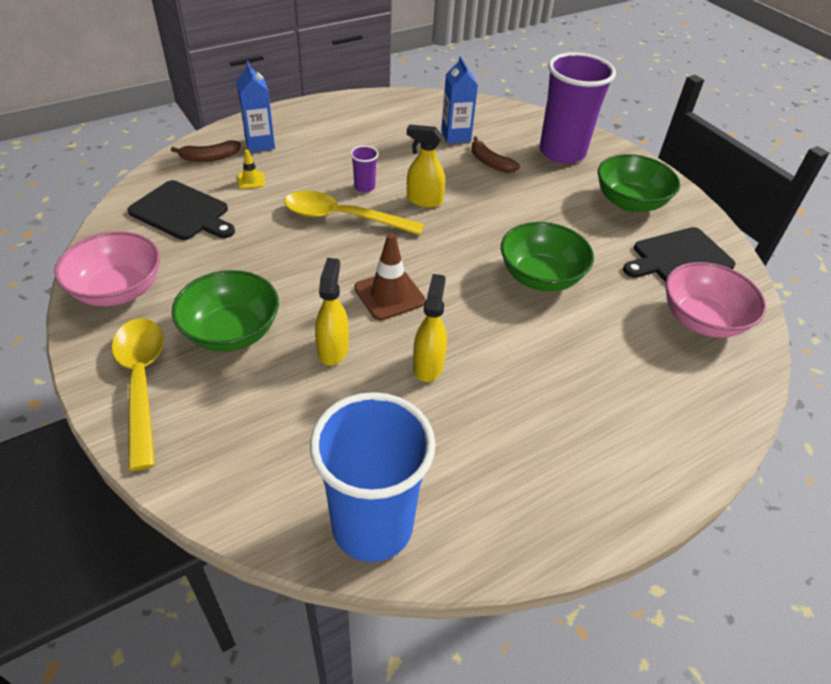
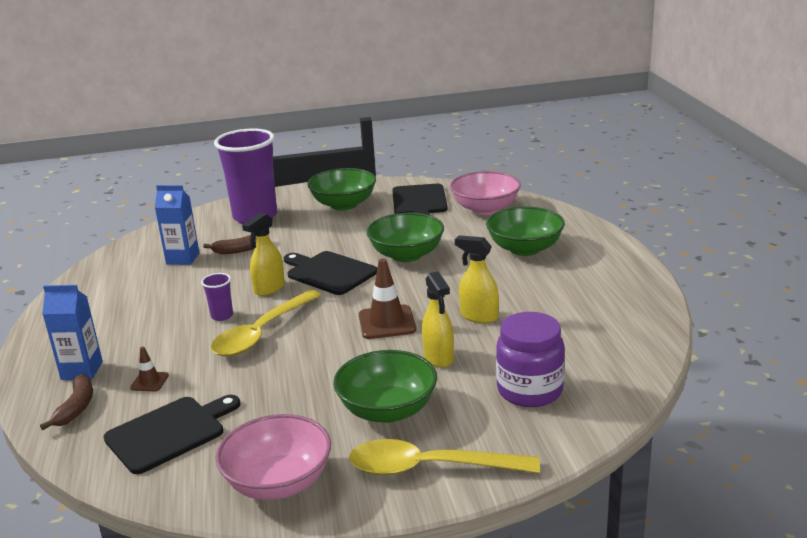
camera: 65 degrees left, 20 degrees down
(251, 180) = (149, 382): yellow traffic cone -> brown traffic cone
(285, 438) = (529, 390): none -> purple jar
(333, 349) = (438, 357): yellow spray bottle -> yellow spray bottle turned 135 degrees counterclockwise
(372, 526) = (624, 360): blue cup -> none
(473, 230) = (329, 272): none -> black cutting board
(614, 378) = (525, 249): none -> green bowl

